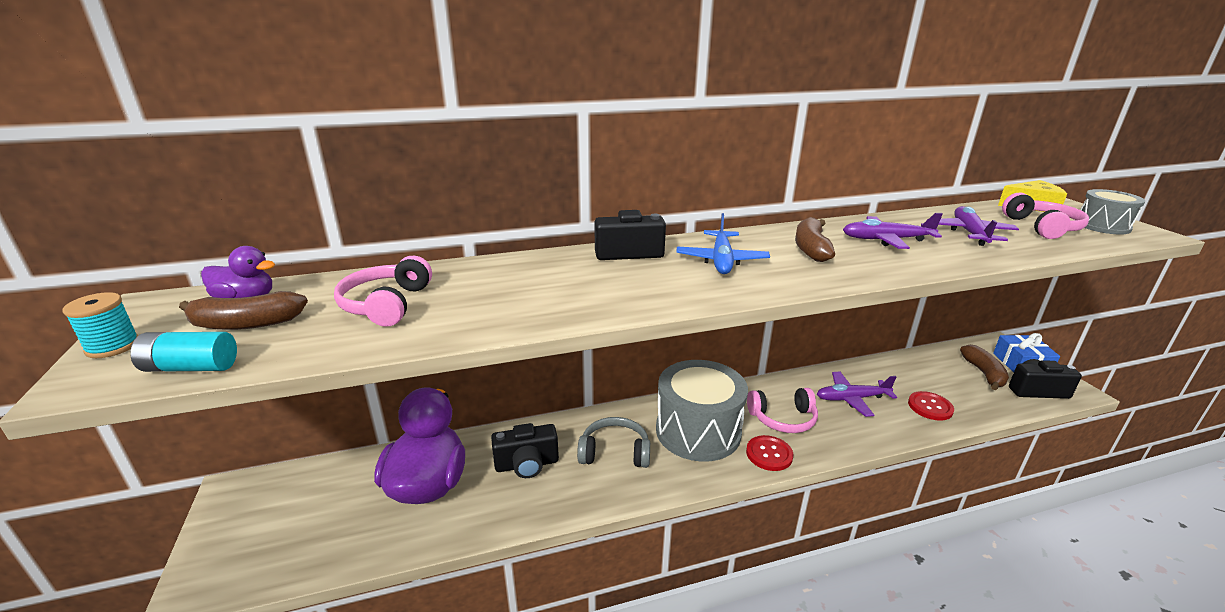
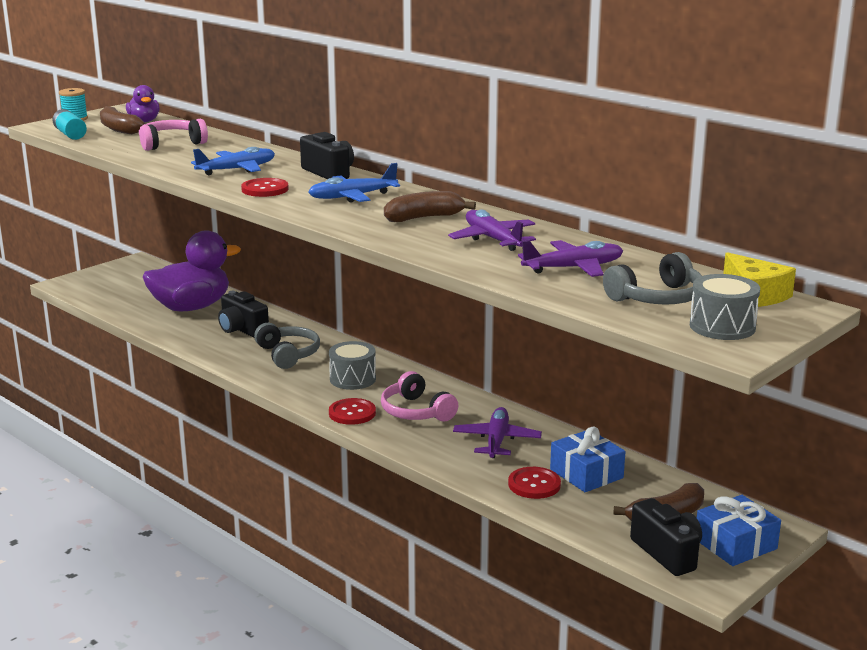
camera: 60 degrees right, 5 degrees down
(558, 290) = (236, 169): none -> blue plane
(654, 292) = (265, 189): none -> red button
(698, 431) = (352, 379): grey drum -> grey drum, size x0.53
(852, 399) = (496, 441): purple plane -> purple plane turned 45 degrees clockwise
(916, 380) = (586, 473): none -> blue gift
(1042, 227) = (657, 298): pink headphones -> grey headphones

